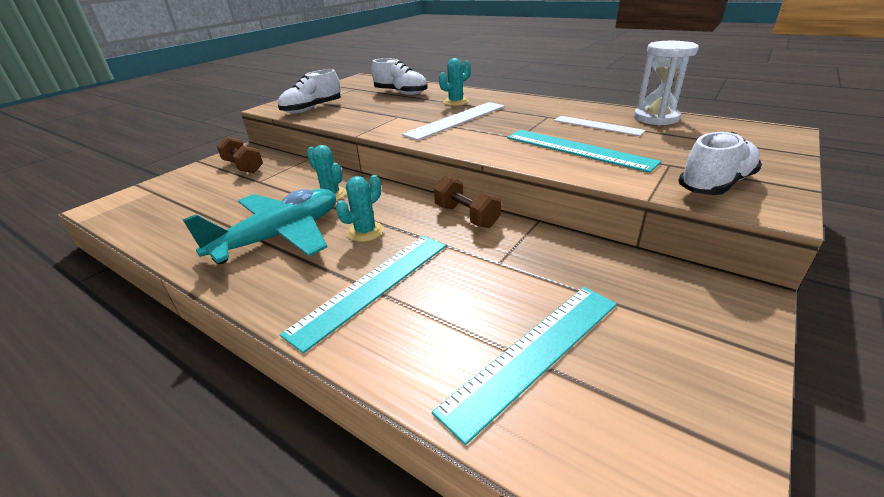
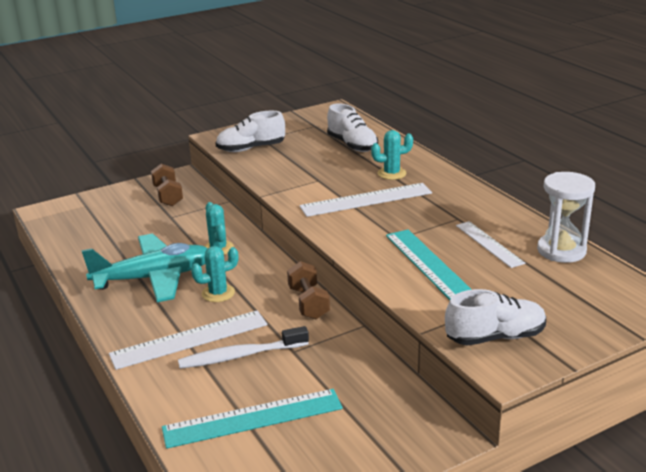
camera: 25 degrees right, 5 degrees down
(373, 286) = (189, 339): turquoise ruler -> white ruler
(447, 285) = (240, 356): none -> white toothbrush

